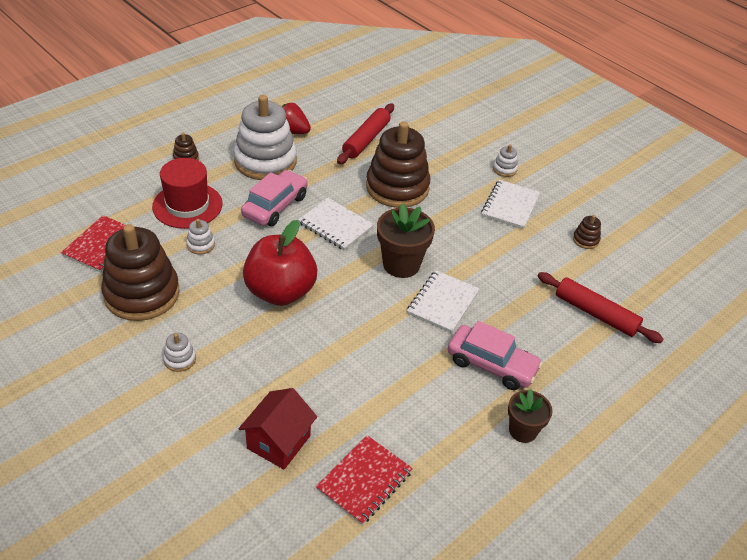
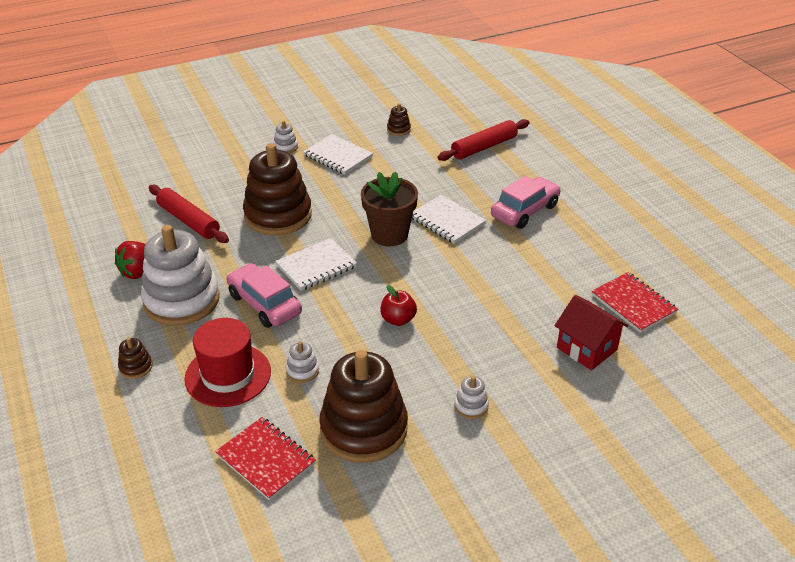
camera: 70 degrees left, 5 degrees down
(280, 291) = (398, 319): red apple -> red apple, size x0.48
(523, 430) = (594, 211): brown flower pot -> none

